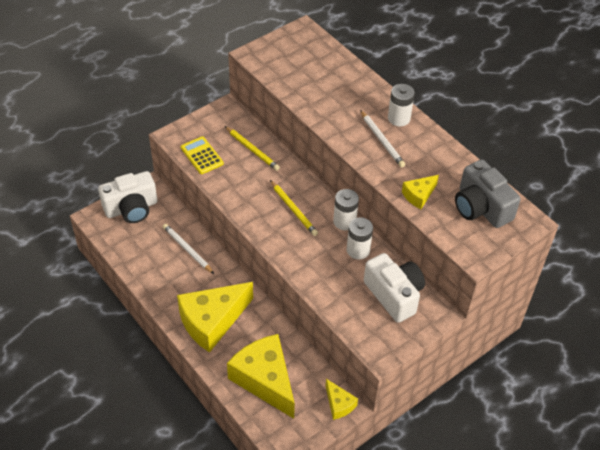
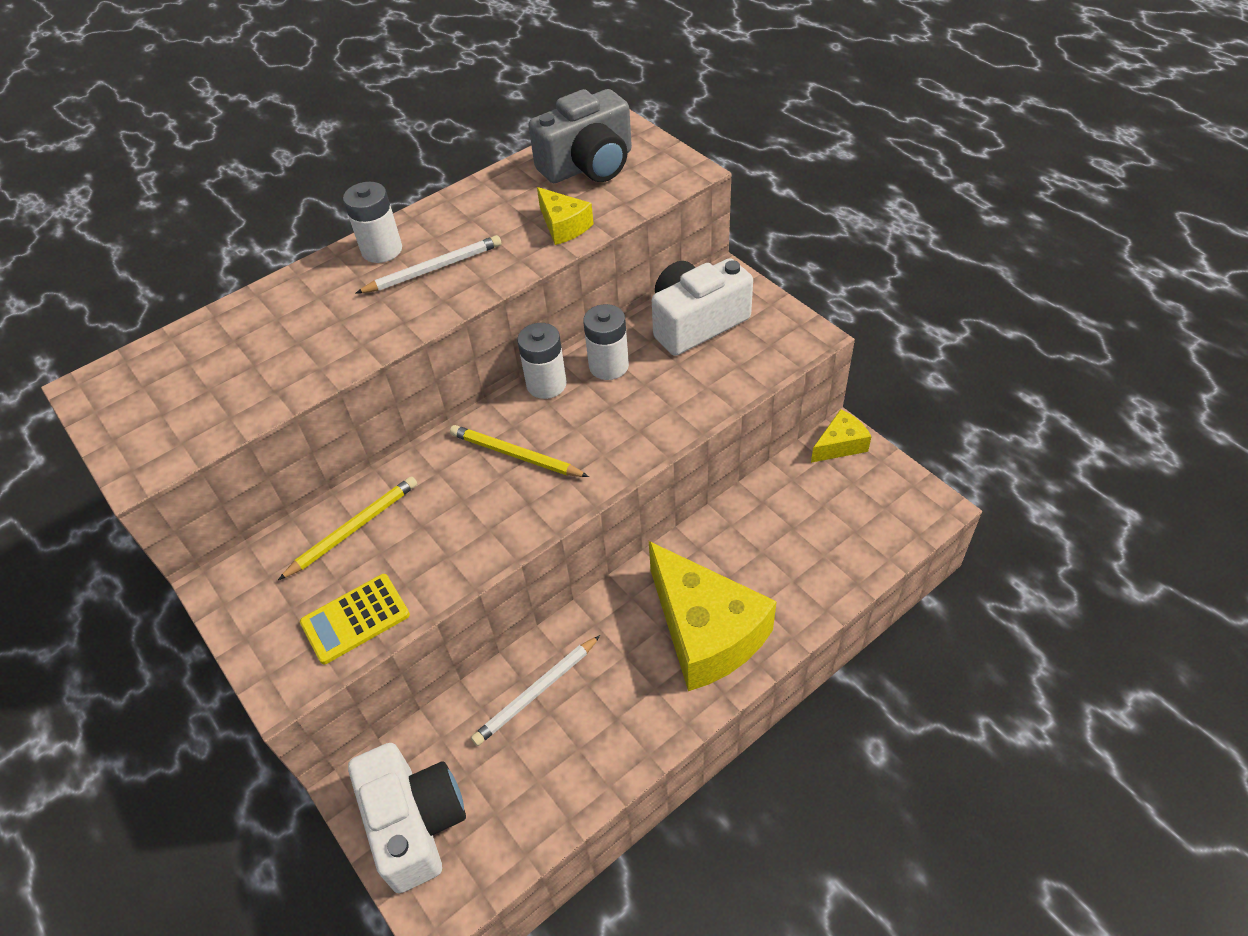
camera: 85 degrees left, 0 degrees up
(265, 380) = (814, 542): yellow cheese -> none
(293, 209) = (516, 455): yellow pencil -> yellow pencil turned 120 degrees counterclockwise

